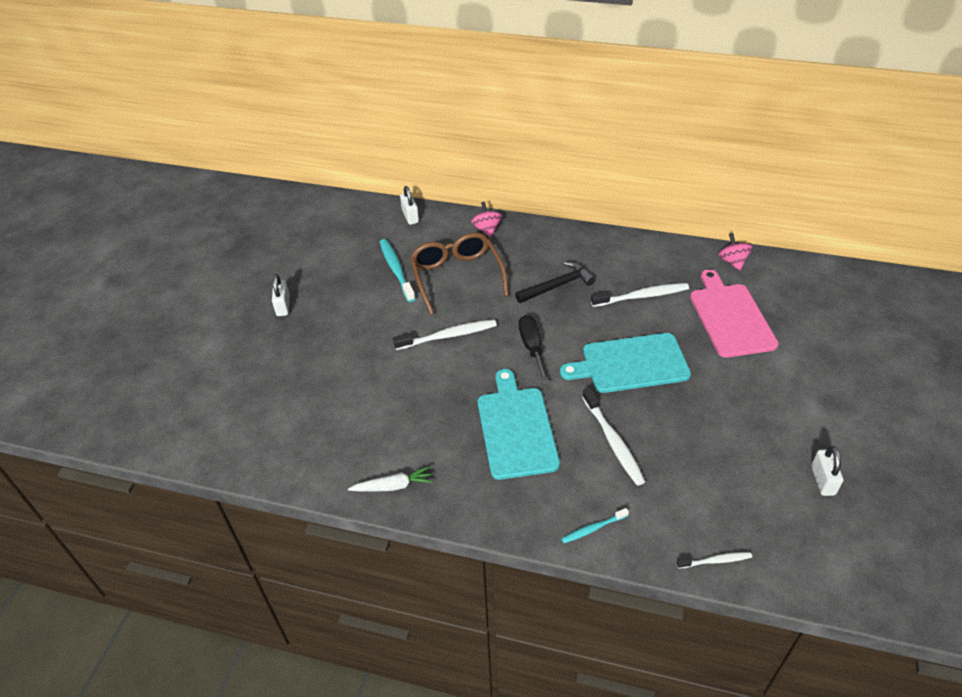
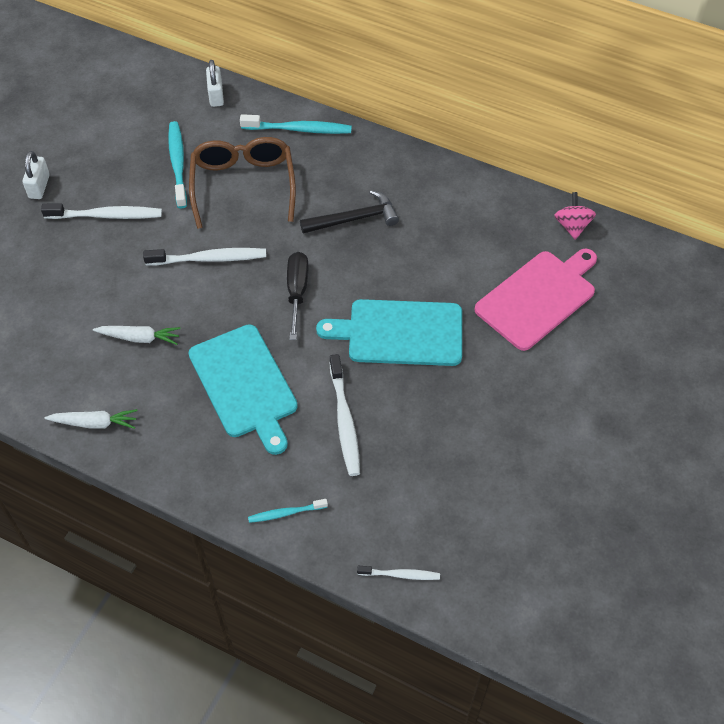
camera: 10 degrees right, 10 degrees up
(410, 408) = (139, 338): none -> white carrot
(487, 229) = (299, 129): pink spinning top -> turquoise toothbrush
(516, 428) = (245, 384): turquoise cutting board -> turquoise cutting board turned 150 degrees clockwise
(642, 296) = (446, 251): white toothbrush -> white toothbrush (106, 215)
(730, 317) = (538, 297): pink cutting board -> pink cutting board turned 45 degrees clockwise
(822, 480) = (555, 512): white padlock -> none

